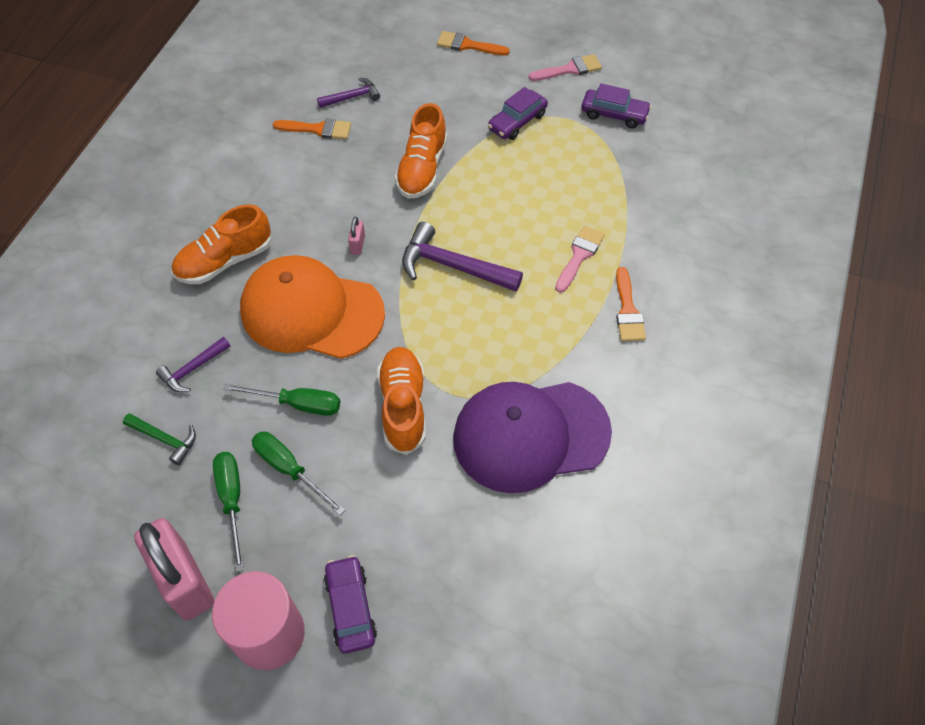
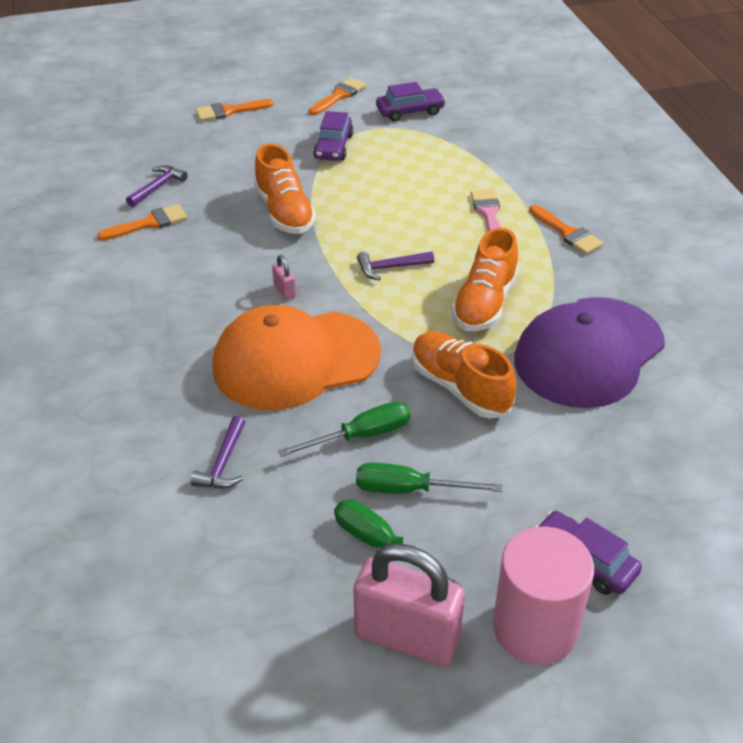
camera: 35 degrees left, 15 degrees down
(165, 439) = (256, 535): green hammer -> none
(225, 261) = (162, 362): orange shoe -> orange shoe (484, 303)
(453, 266) = (391, 268): purple hammer -> purple hammer, size x0.57
(569, 69) = (339, 96): pink brush -> orange brush

